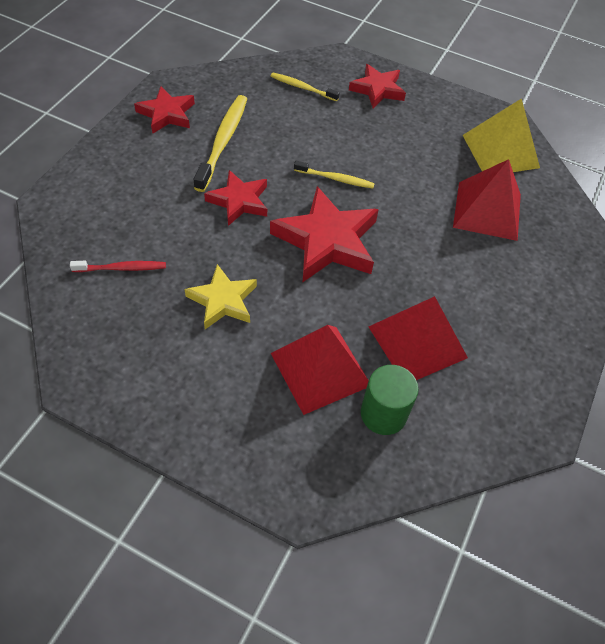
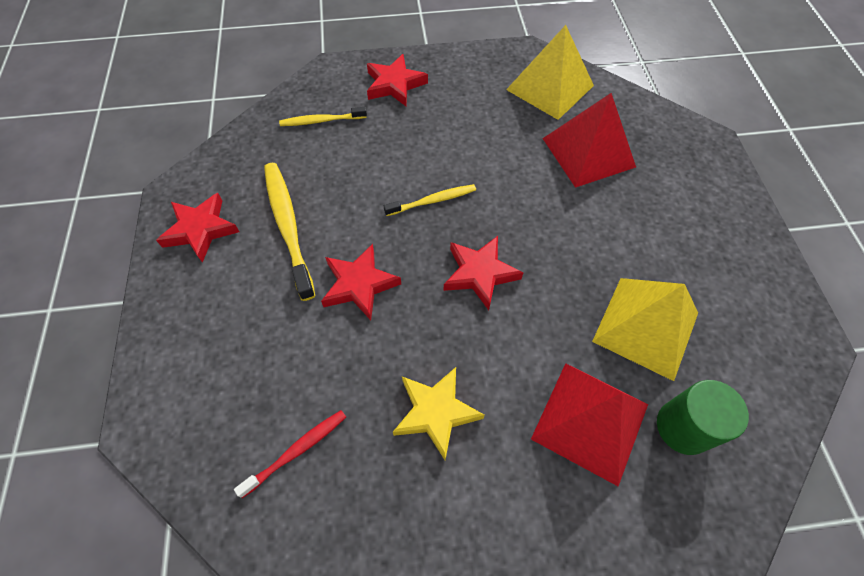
camera: 30 degrees left, 5 degrees up
(327, 241) = (479, 273): red star -> red star, size x0.61
(417, 342) = (645, 326): red pyramid -> yellow pyramid

